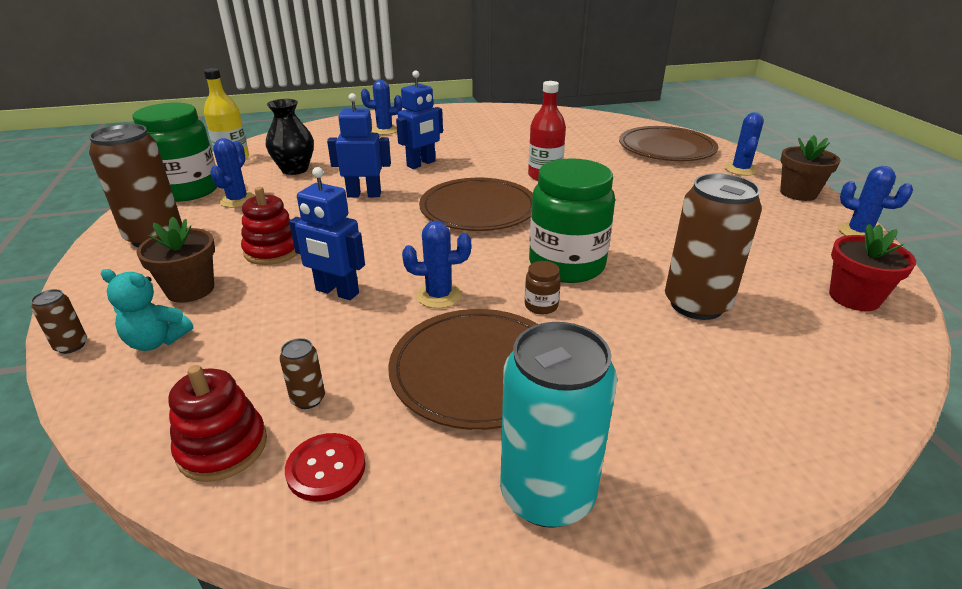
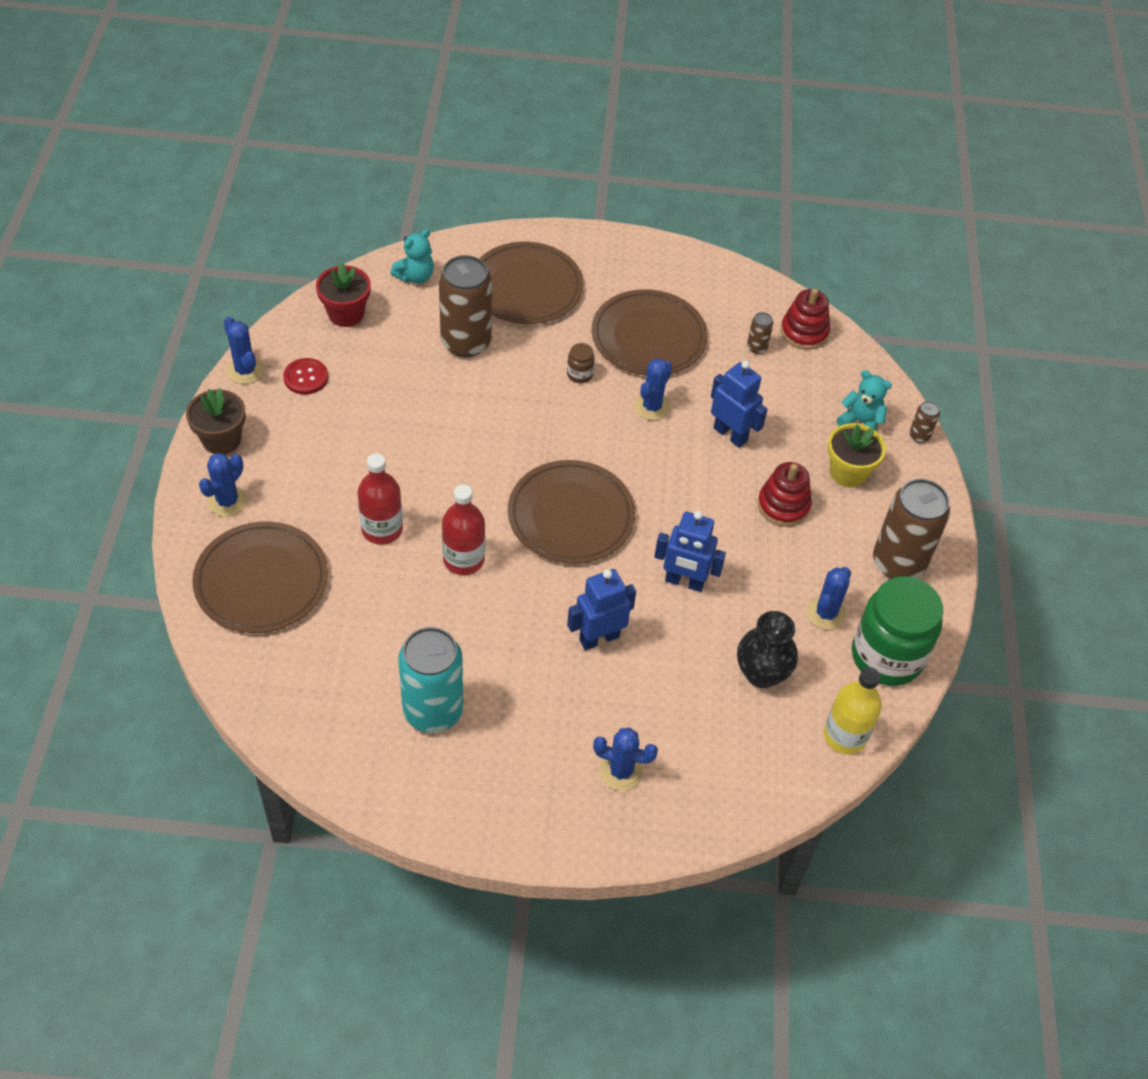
camera: 165 degrees left, 20 degrees up
(190, 289) = (848, 472): brown flower pot -> yellow flower pot
(326, 468) = (749, 305): red button -> red button (306, 377)
(439, 296) = (652, 407): blue cactus -> blue cactus turned 75 degrees counterclockwise
(547, 494) = (643, 263): turquoise can -> turquoise can (433, 711)
(566, 265) = (534, 409): green jar -> none
(618, 177) = (382, 529): none -> red bottle
(695, 390) = (526, 287): none -> brown plate
(846, 360) = (415, 276): none -> turquoise teddy bear

